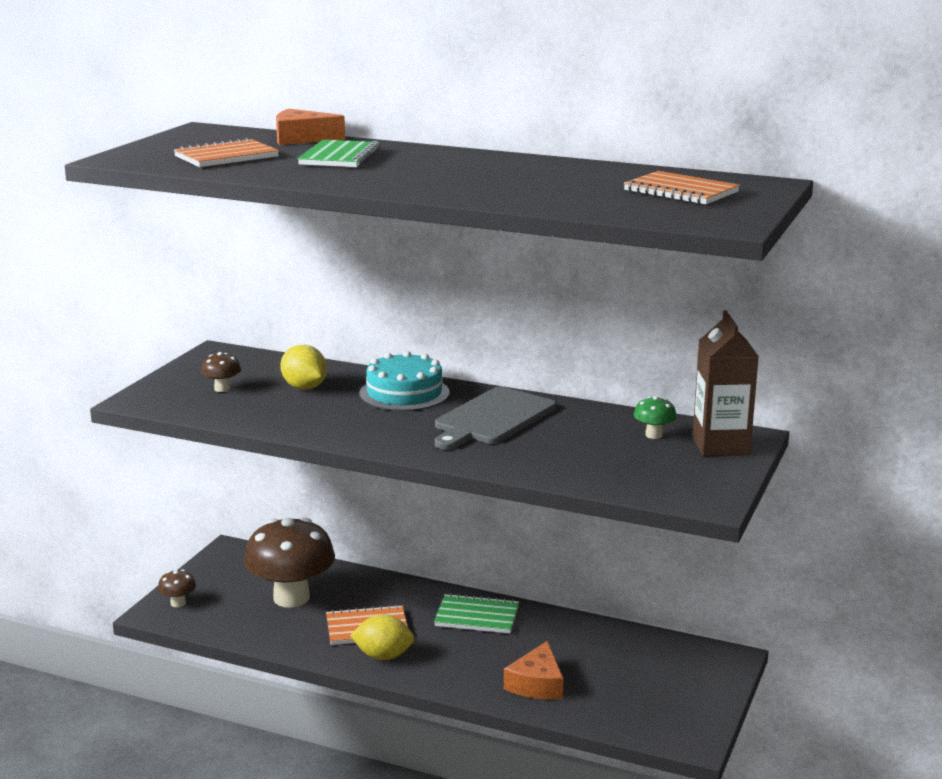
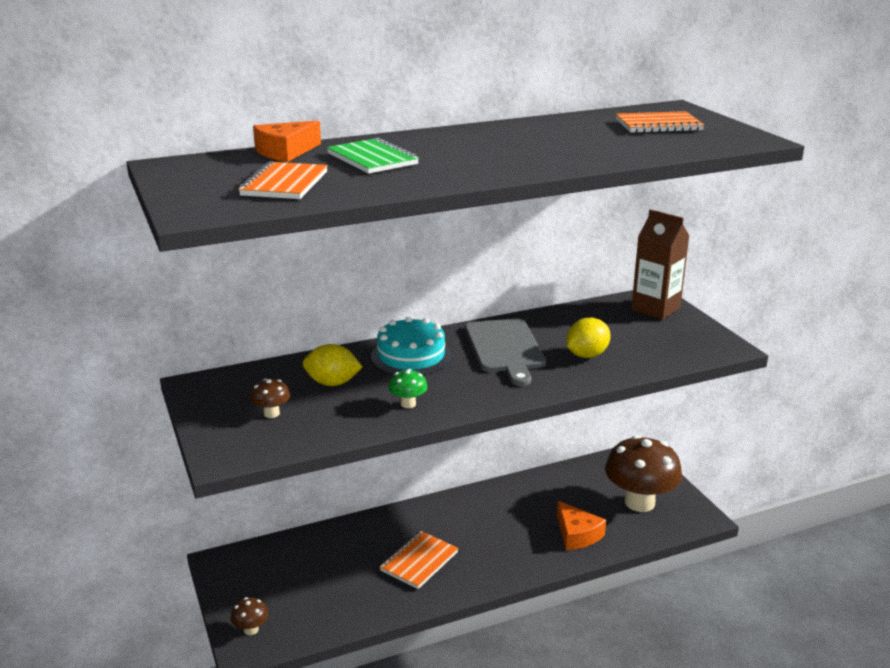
camera: 45 degrees left, 5 degrees up
(291, 598) = (330, 572): brown mushroom -> brown mushroom (639, 502)
(383, 656) = (463, 575): yellow lemon -> yellow lemon (586, 355)
(477, 617) = (471, 511): green notebook -> none
(653, 435) = (611, 318): green mushroom -> green mushroom (408, 404)

